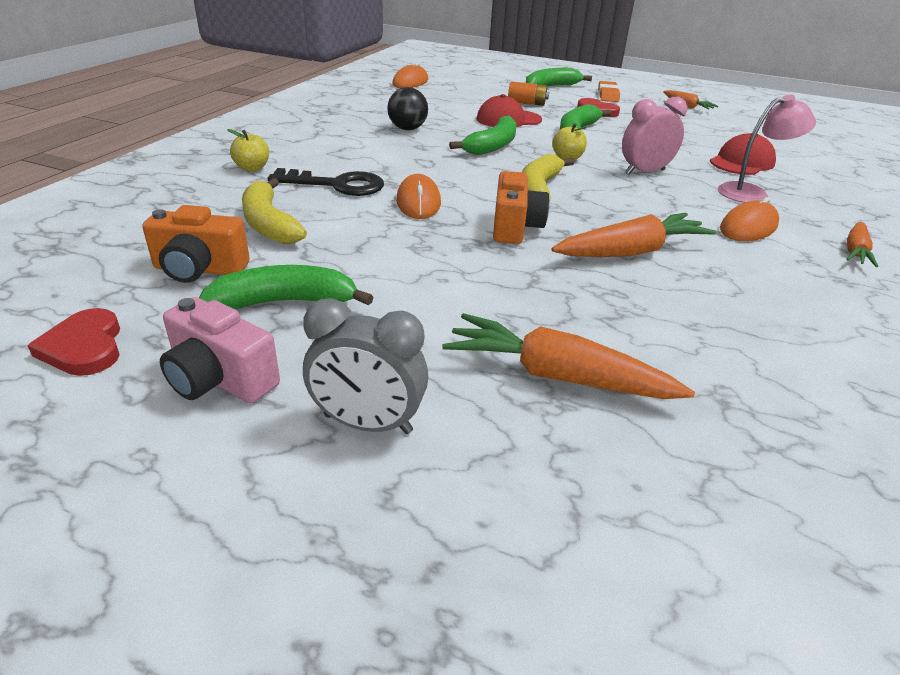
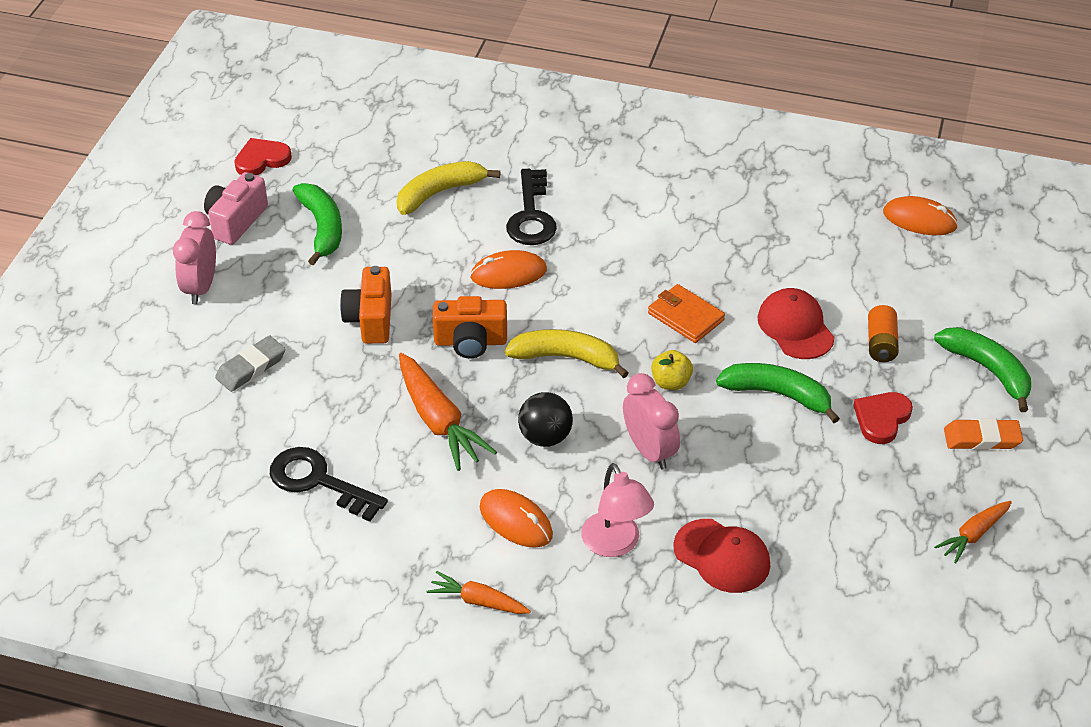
camera: 85 degrees right, 10 degrees up
(199, 269) = (359, 177): orange camera -> orange camera (370, 319)
(252, 168) = (553, 155): yellow apple -> none
(367, 424) = (200, 287): grey clock -> pink clock
(407, 129) = (714, 241): black ball -> black ball (545, 437)
(492, 146) = (686, 316): green banana -> orange wallet
(556, 376) = (251, 367): orange carrot -> grey eraser
(749, 330) = (318, 482): none -> black key

